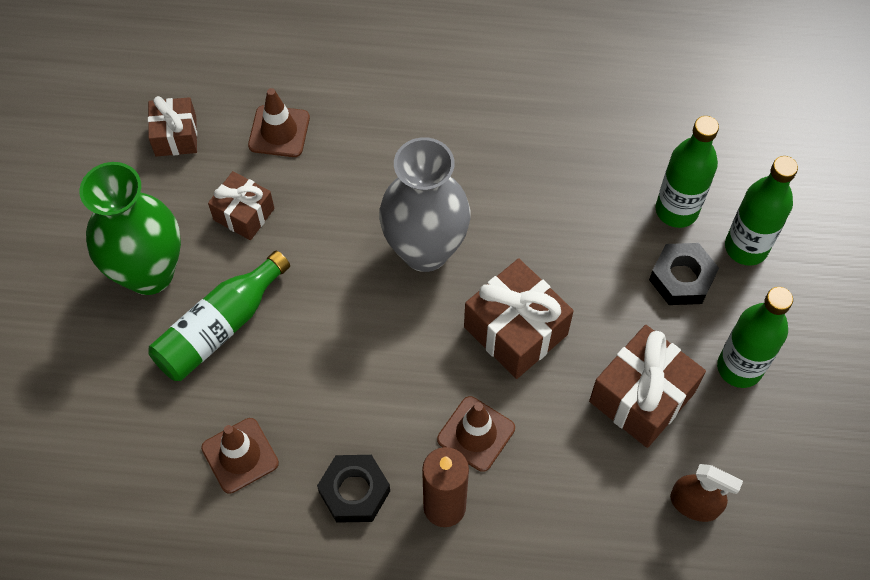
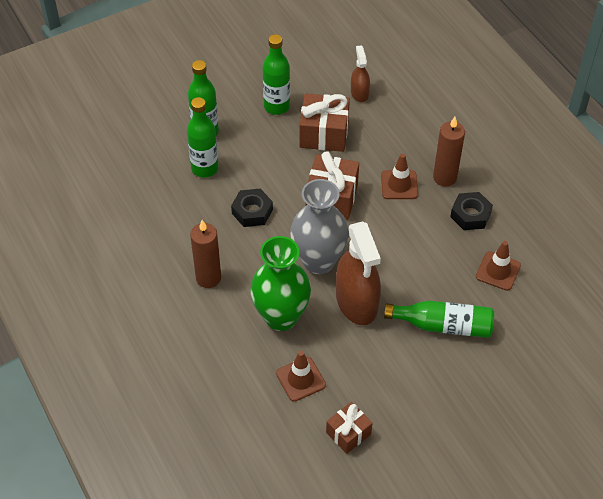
camera: 125 degrees left, 10 degrees down
(149, 273) = (443, 382): green vase -> green vase (281, 317)
(244, 214) = (369, 360): brown gift -> none
(331, 253) = (356, 302): none -> brown spray bottle
(491, 119) = (208, 278): none -> brown candle
(681, 278) = (245, 148): black nut -> black nut (252, 211)

